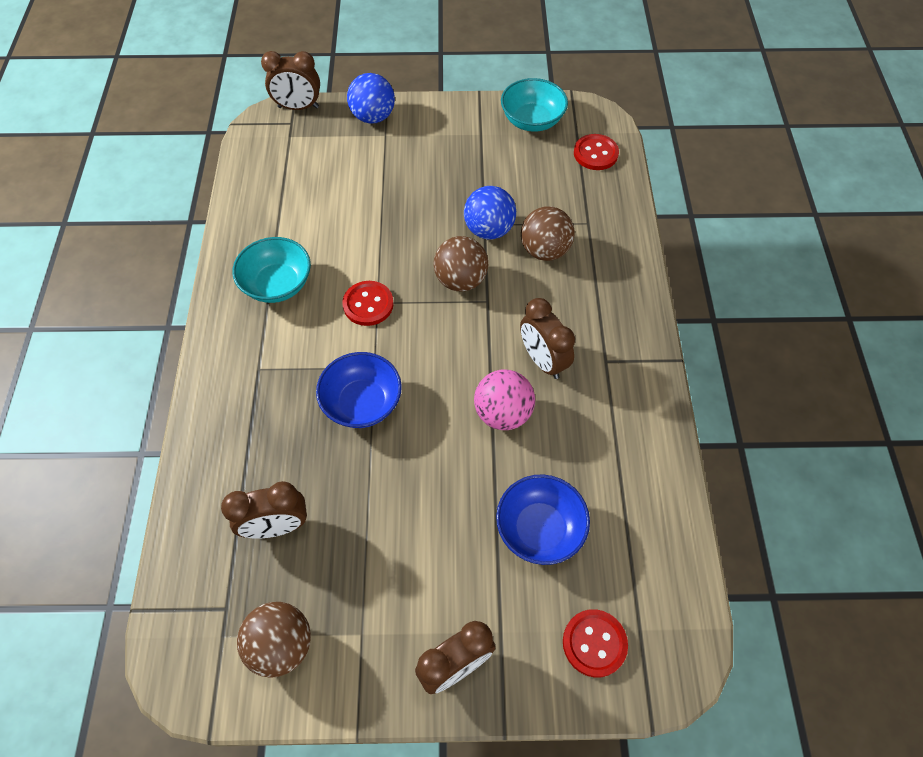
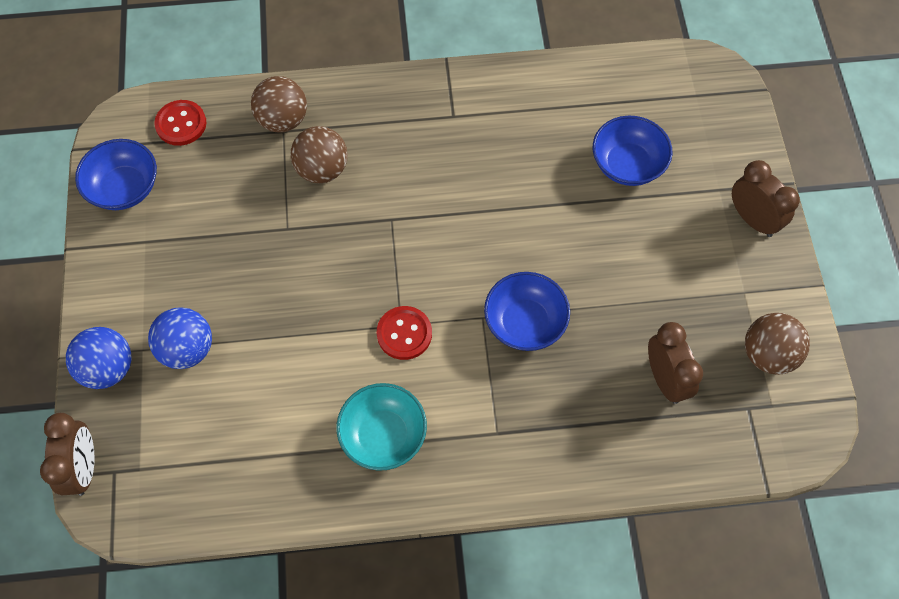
camera: 95 degrees left, 5 degrees up
(460, 280) = (366, 246): brown ball -> brown ball (283, 120)
(489, 230) = (295, 223): blue ball -> blue ball (187, 349)
(503, 413) = (520, 198): pink ball -> none
(532, 121) = (125, 188): turquoise bowl -> blue bowl
(542, 360) = (458, 167): brown clock -> none
(594, 643) = (713, 125): red button -> none

